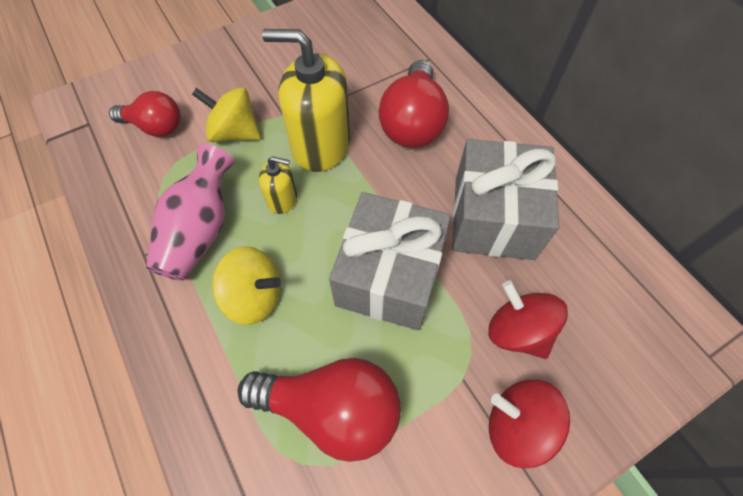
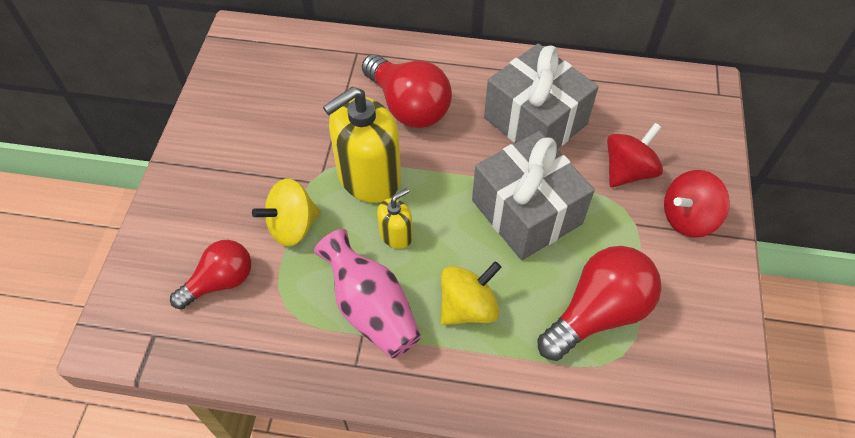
camera: 50 degrees left, 5 degrees down
(517, 331) = (628, 171): red spinning top -> red spinning top turned 135 degrees clockwise

